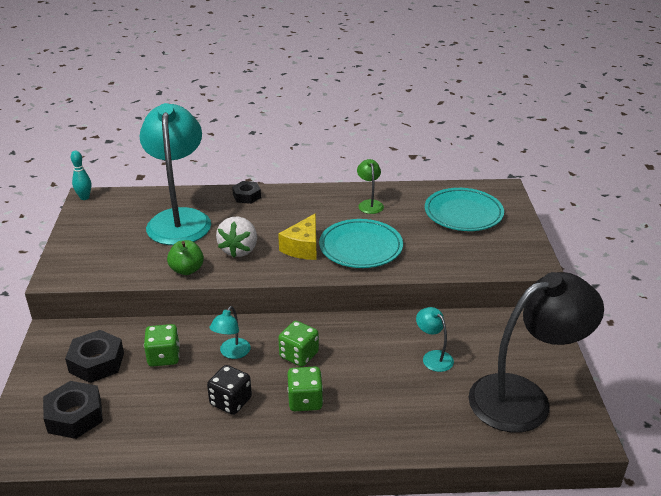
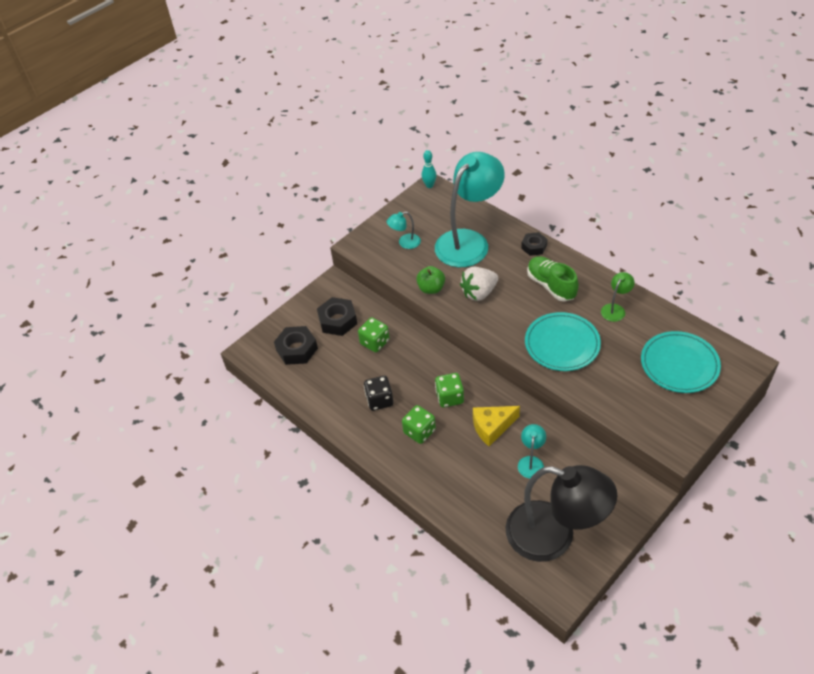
camera: 50 degrees right, 15 degrees up
(232, 353) = (413, 367): turquoise lamp -> turquoise lamp (405, 243)
(297, 214) = (551, 285): none -> green shoe
(303, 247) = (522, 318): yellow cheese -> yellow cheese (492, 427)

